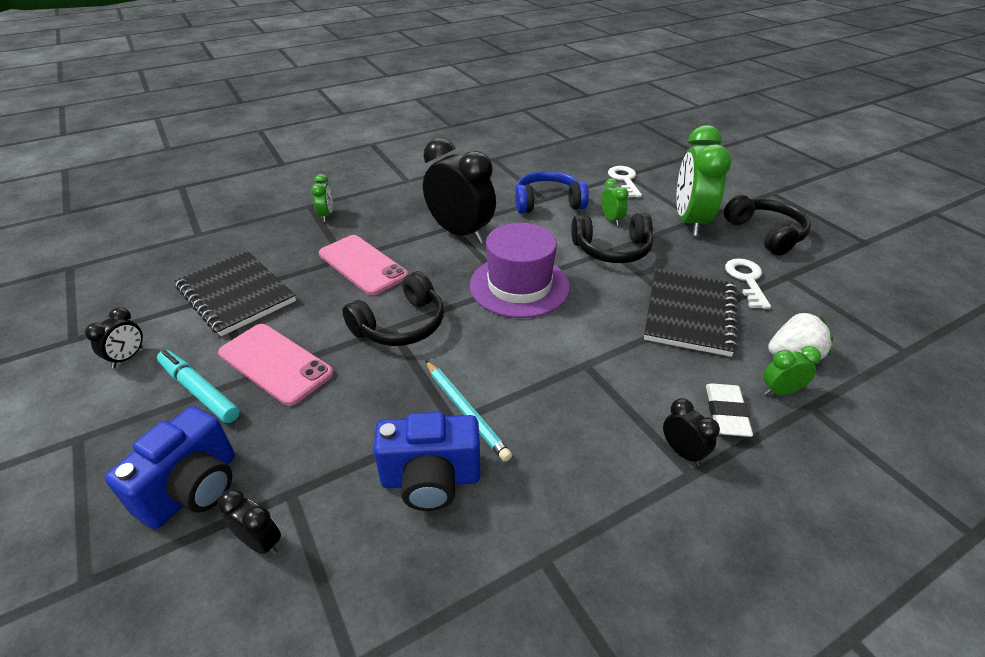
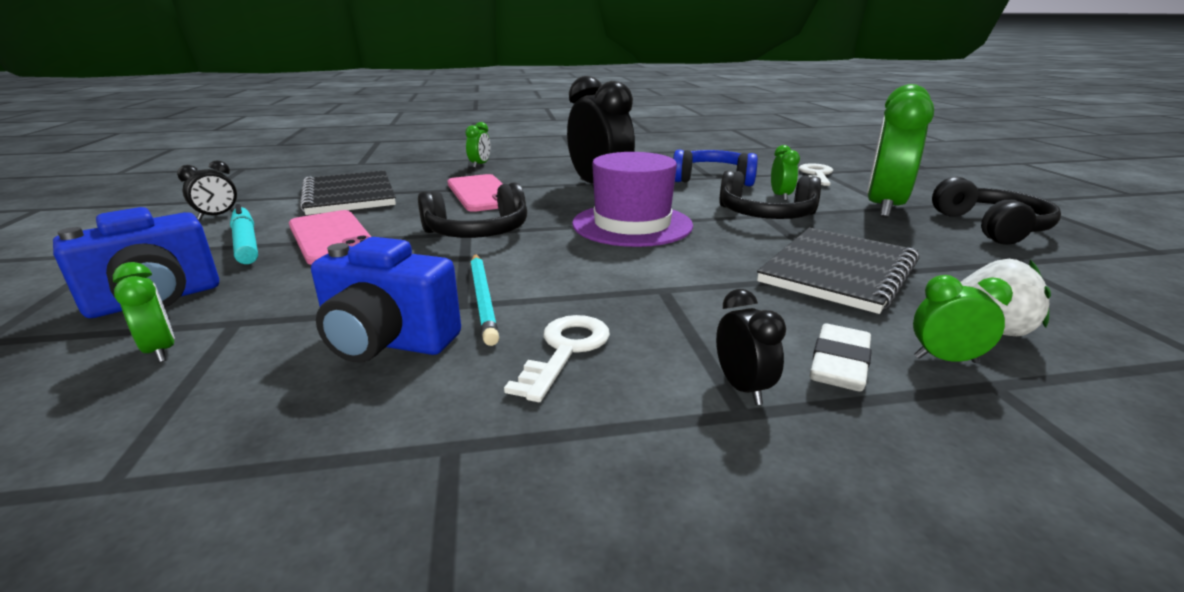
camera: 20 degrees right, 15 degrees down
(261, 542) = (161, 351): black clock -> green clock
(746, 280) = (942, 257): white key -> white key (565, 350)

